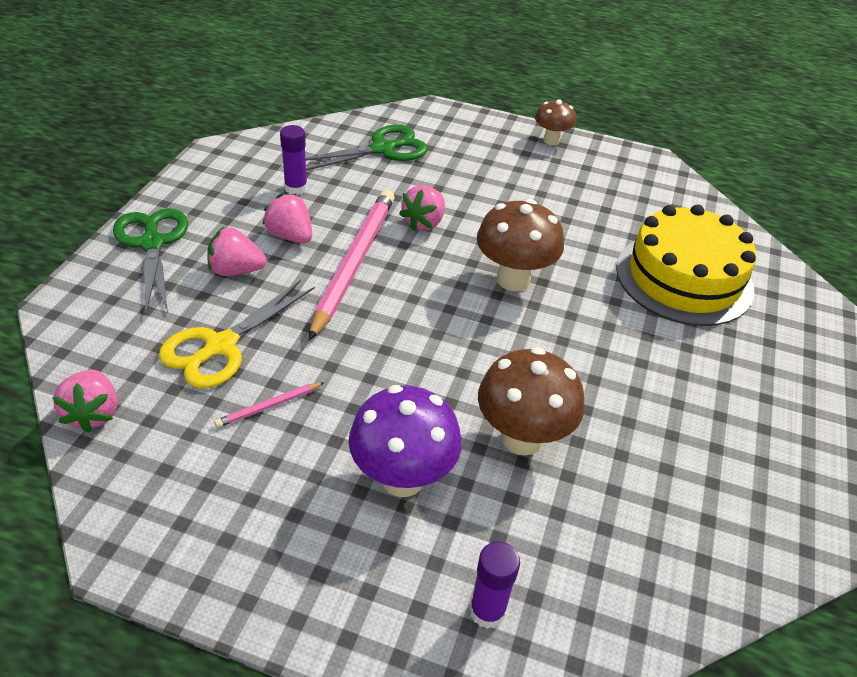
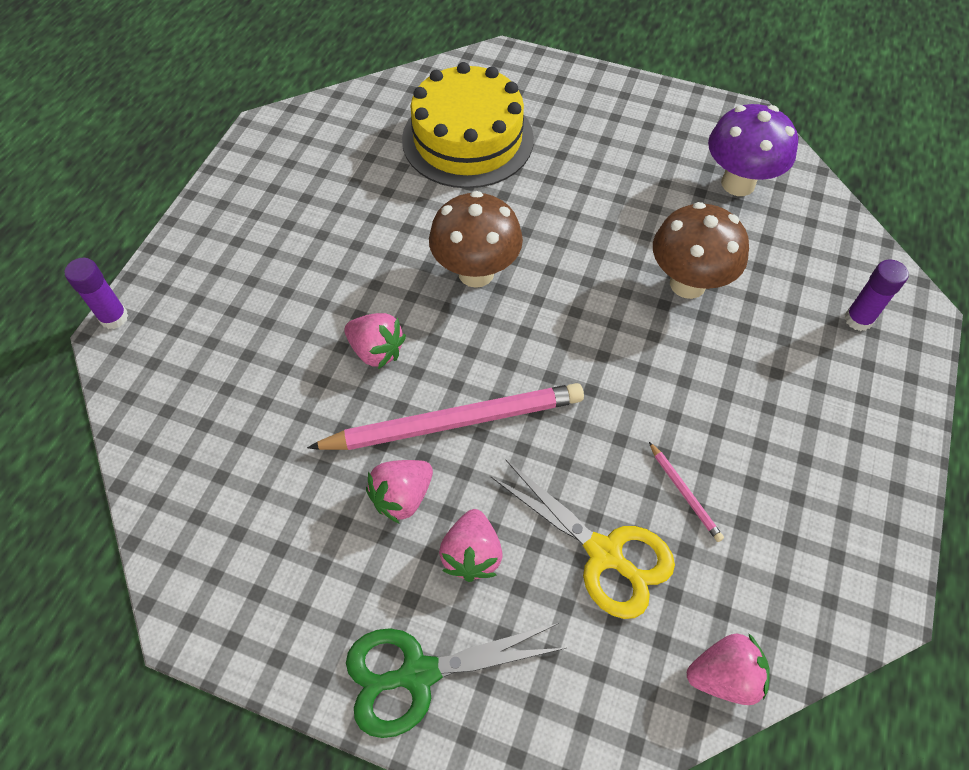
camera: 85 degrees left, 15 degrees up
(296, 188) = (296, 499): purple glue stick -> purple glue stick (114, 317)
(354, 263) = (454, 422): pink pencil -> pink pencil turned 150 degrees clockwise
(383, 149) = (210, 396): green scissors -> none
(403, 478) = (749, 374): purple mushroom -> purple mushroom (738, 183)
(551, 140) = (212, 213): brown mushroom -> none

